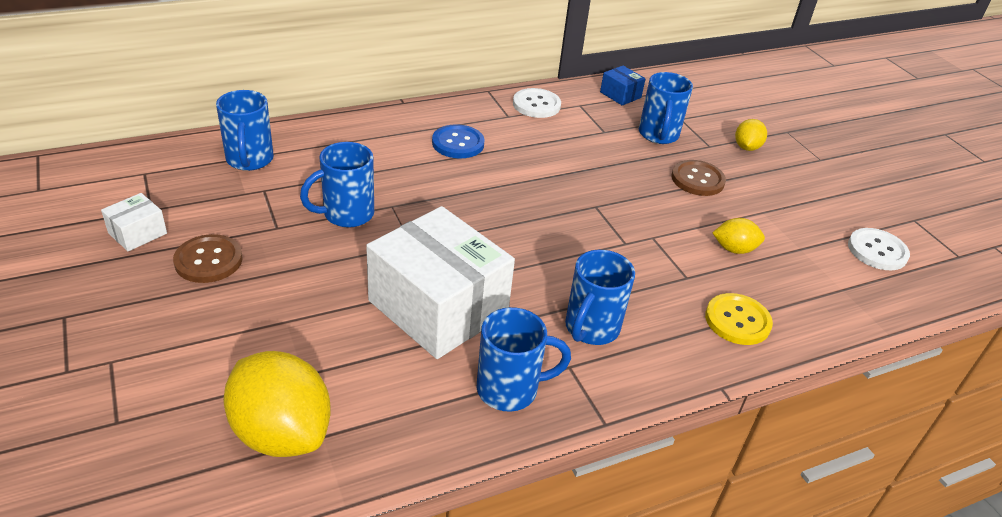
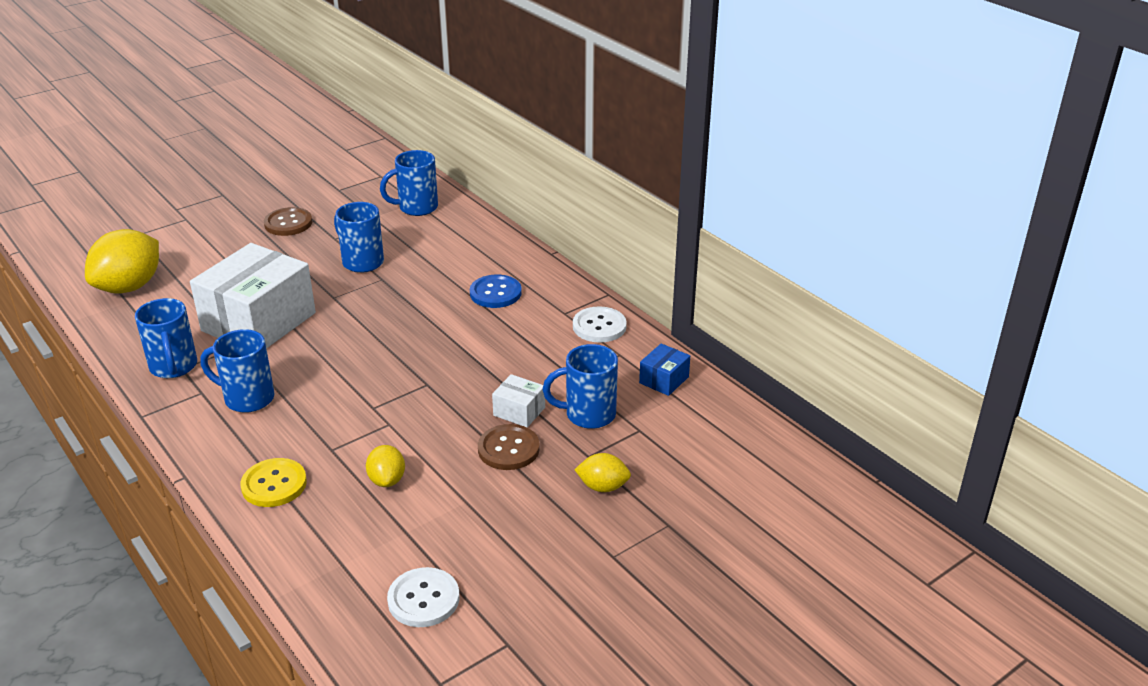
camera: 80 degrees right, 5 degrees down
(137, 233) = (310, 193): white box -> white box (519, 411)

